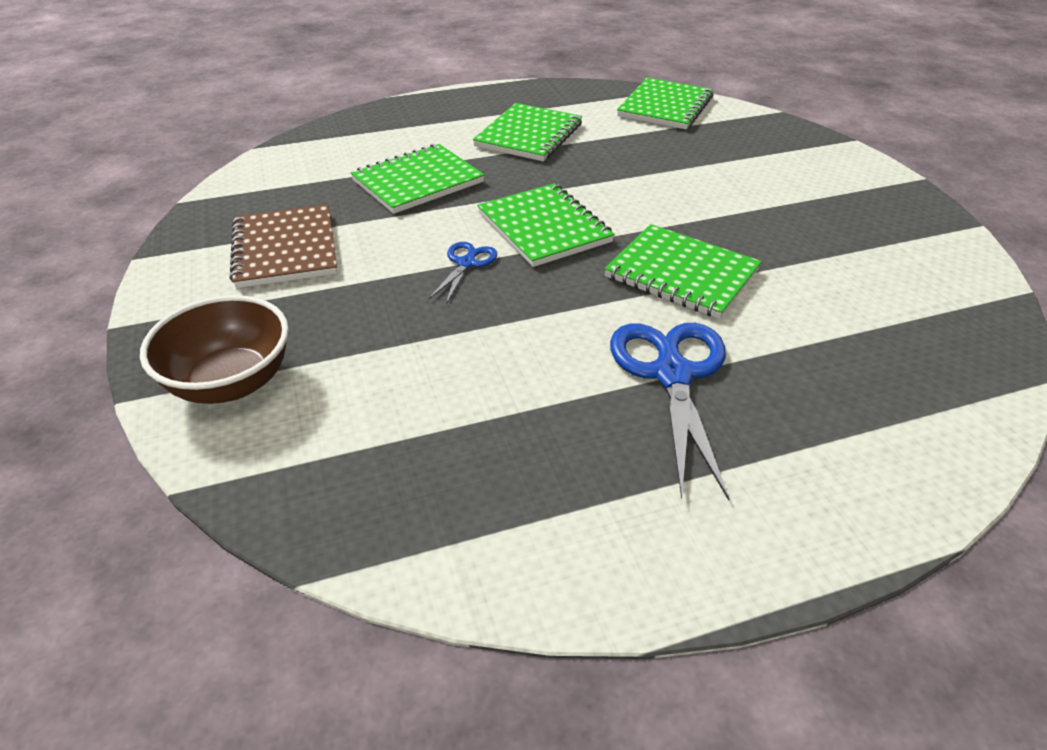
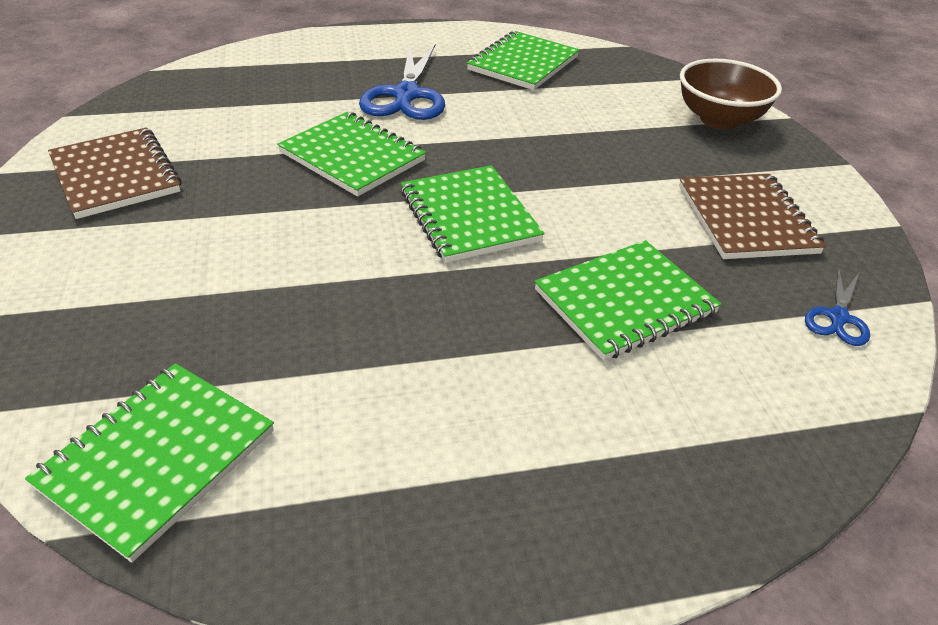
camera: 175 degrees left, 0 degrees up
(466, 263) = (554, 186): blue scissors -> blue scissors (838, 317)
(529, 135) = (453, 392): green notebook -> green notebook (523, 63)
(879, 232) = (115, 175): none -> brown notebook

